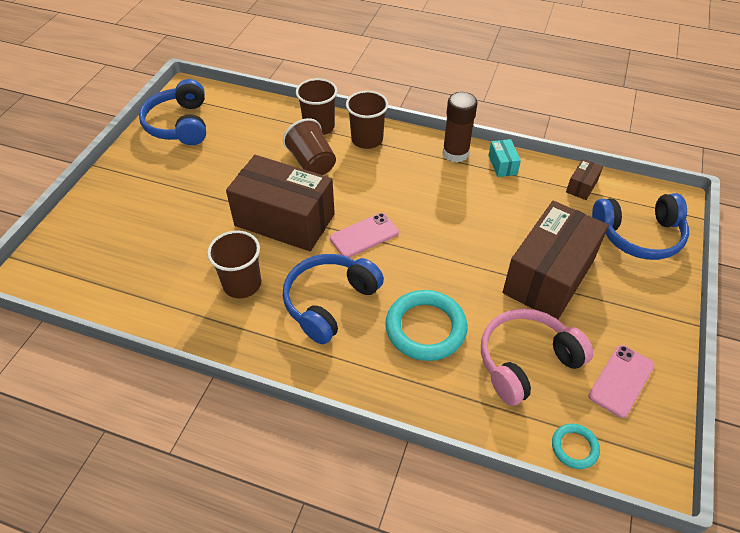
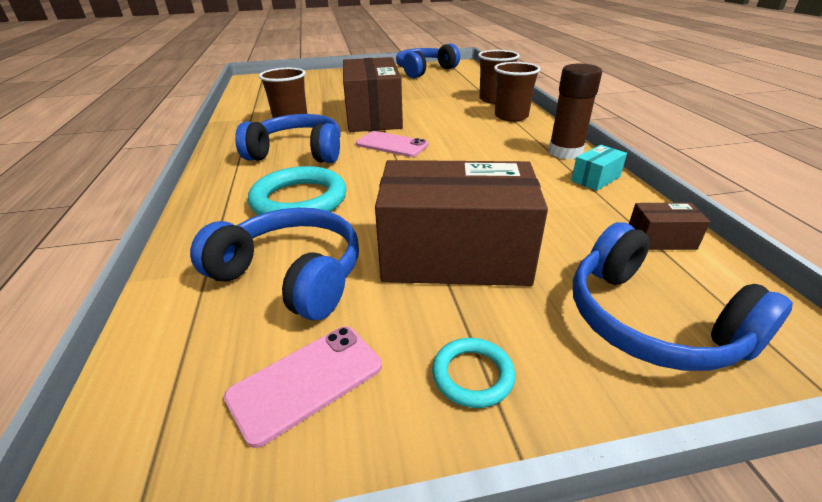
camera: 60 degrees right, 15 degrees down
(312, 163) = (449, 108): brown cup -> none
(526, 361) = (291, 275): pink headphones -> blue headphones
(574, 447) = (151, 359): turquoise ring -> turquoise ring (472, 375)
(621, 380) = (306, 381): pink phone -> pink phone turned 45 degrees counterclockwise

